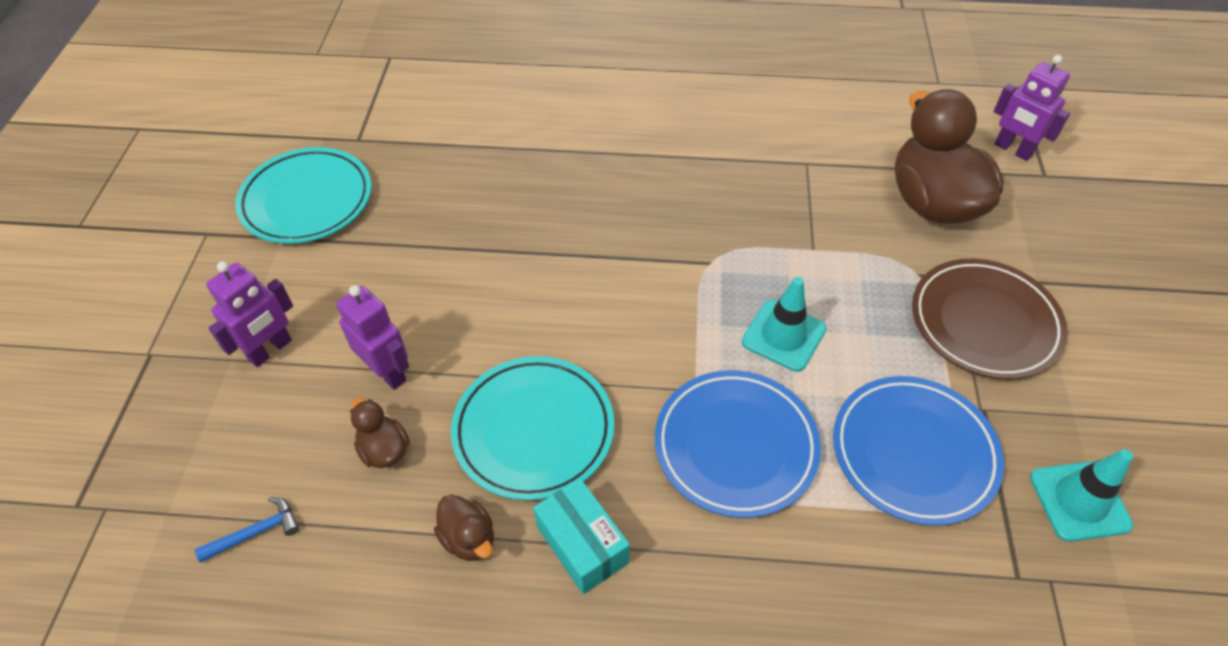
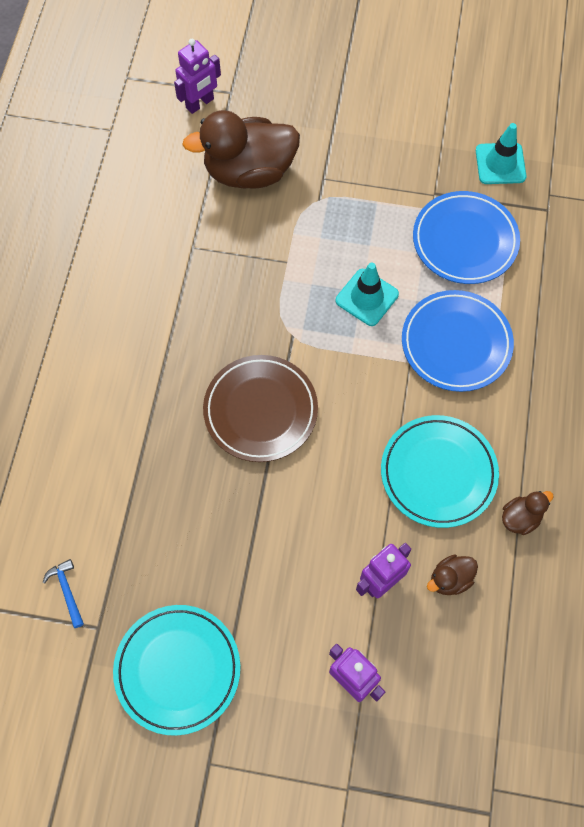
camera: 85 degrees left, 15 degrees up
(256, 532) = (514, 666): blue hammer -> blue hammer (67, 591)
(582, 545) = (525, 446): turquoise box -> none
(984, 323) = (365, 172): brown plate -> brown plate (260, 410)

